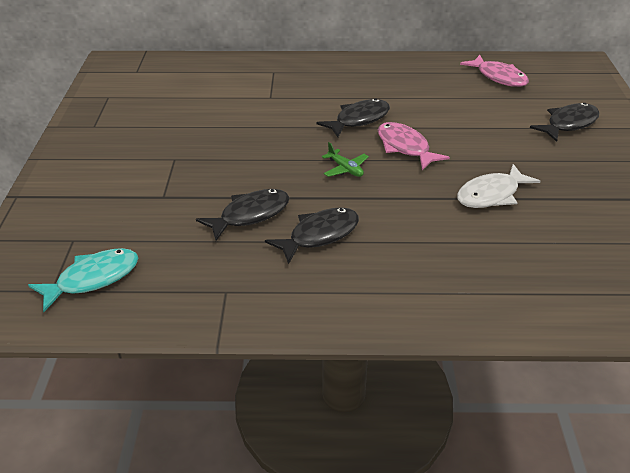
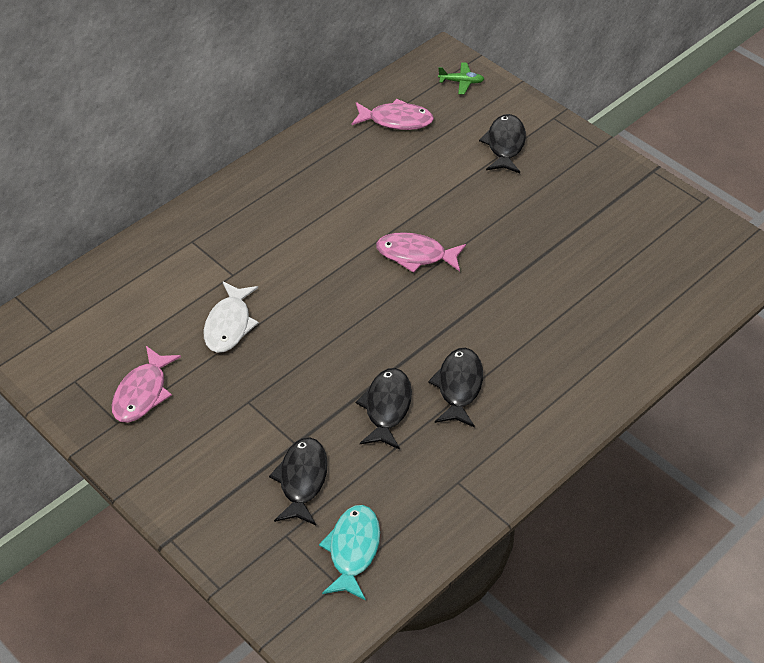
camera: 45 degrees left, 10 degrees up
(129, 121) = (142, 393): none -> pink fish
(345, 169) = (398, 310): green plane -> green plane (461, 82)
(359, 120) = (343, 249): black fish -> black fish (302, 480)
(491, 195) = (528, 260): white fish -> white fish (229, 325)

